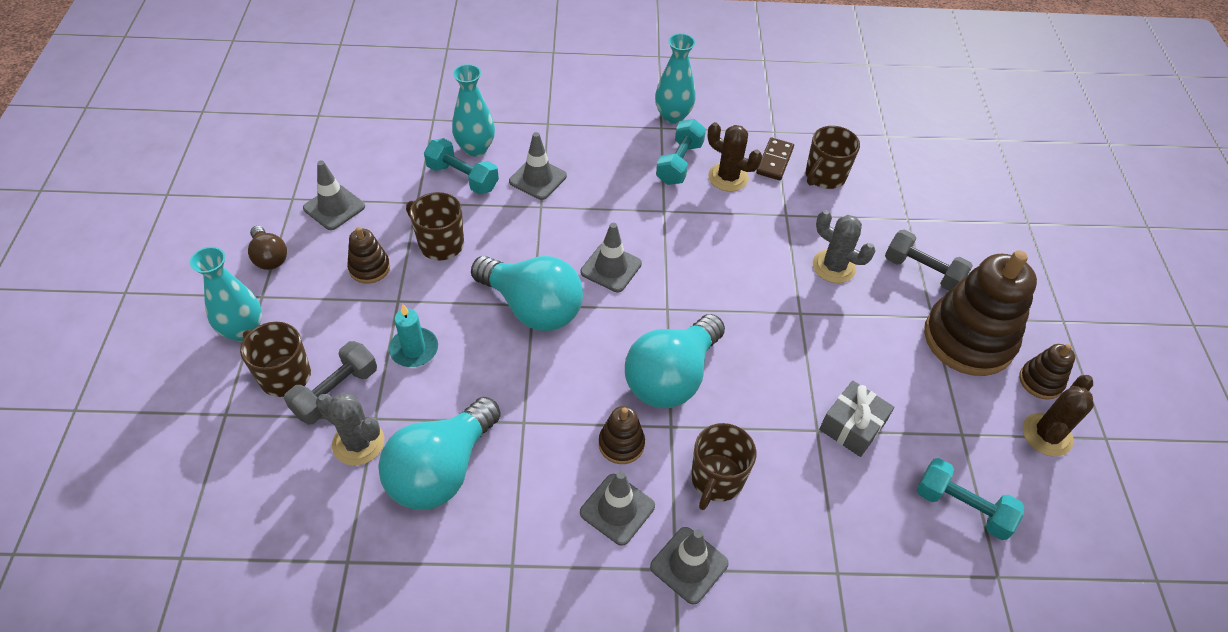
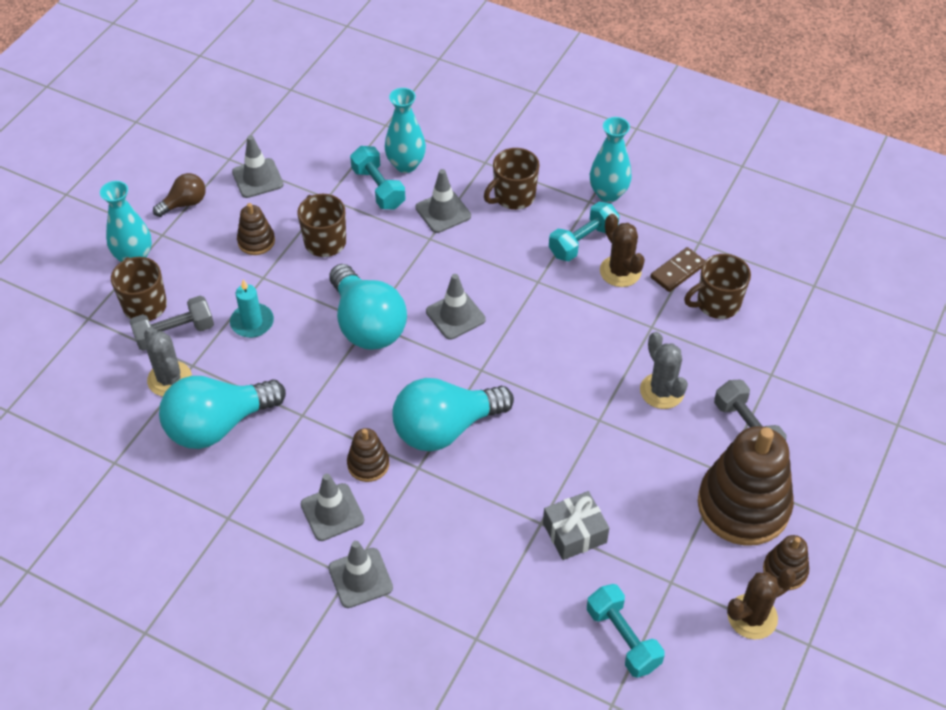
camera: 30 degrees right, 0 degrees up
(269, 257) = (184, 203): brown light bulb -> brown light bulb turned 120 degrees counterclockwise
(716, 479) = (426, 525): brown mug -> brown mug (513, 196)

